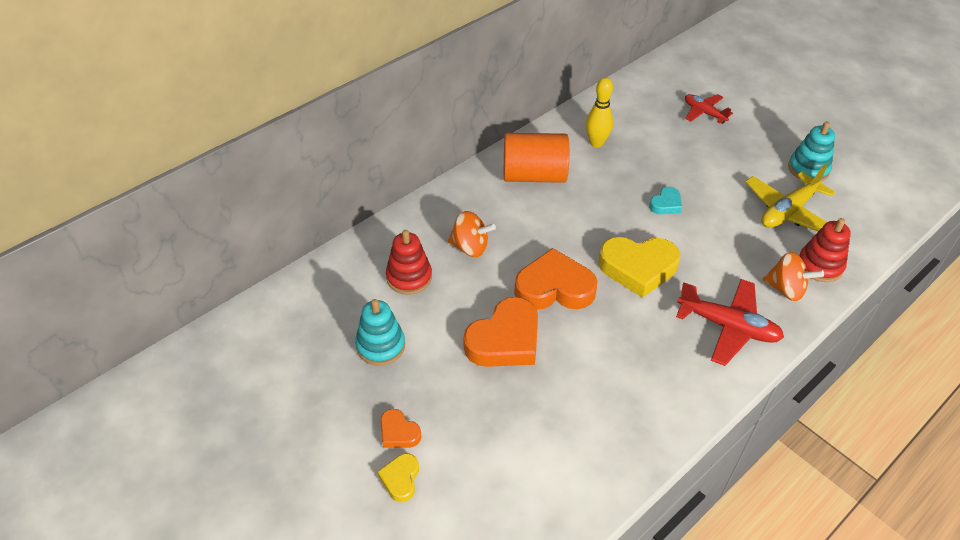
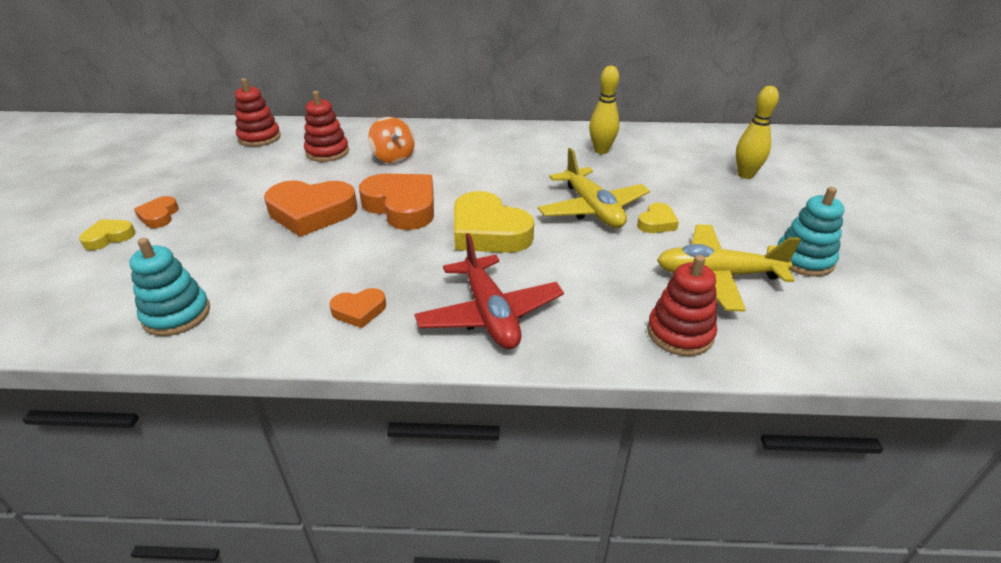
camera: 45 degrees right, 10 degrees down
(320, 303) = (259, 138): none -> red stacking toy
(380, 346) = (243, 172): turquoise stacking toy -> turquoise stacking toy (177, 315)
(534, 175) = (514, 145): orange cylinder -> none
(664, 383) = (359, 311): none -> orange heart
(666, 204) = (592, 209): turquoise heart -> yellow plane
(704, 113) = (745, 175): red plane -> yellow bowling pin
(712, 190) = (656, 223): none -> yellow heart
(786, 289) = (603, 326): orange spinning top -> none

